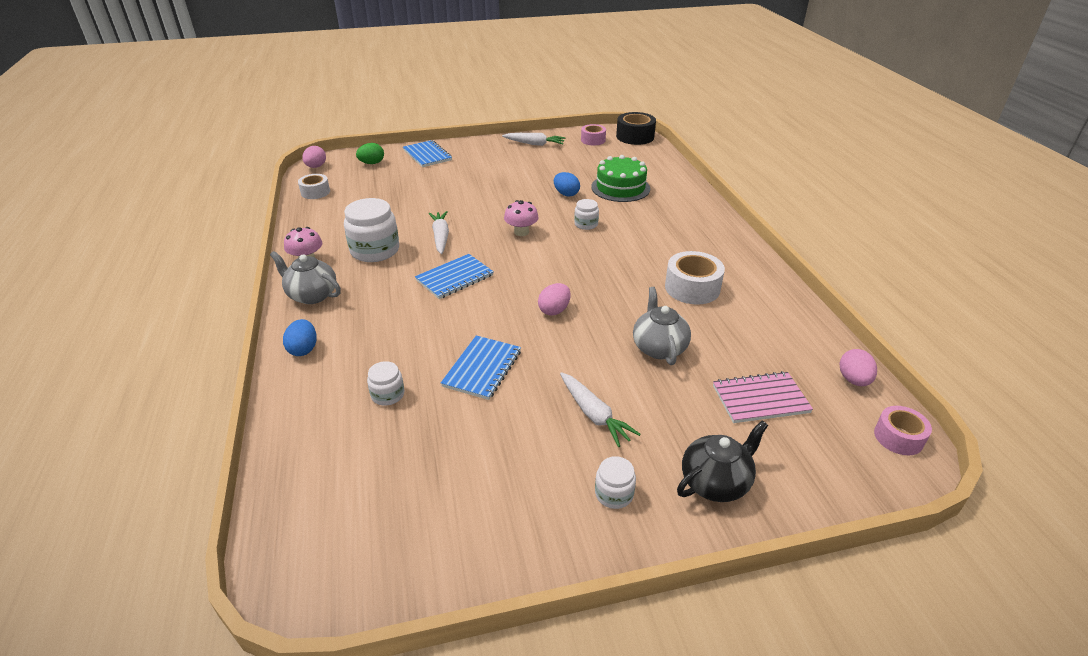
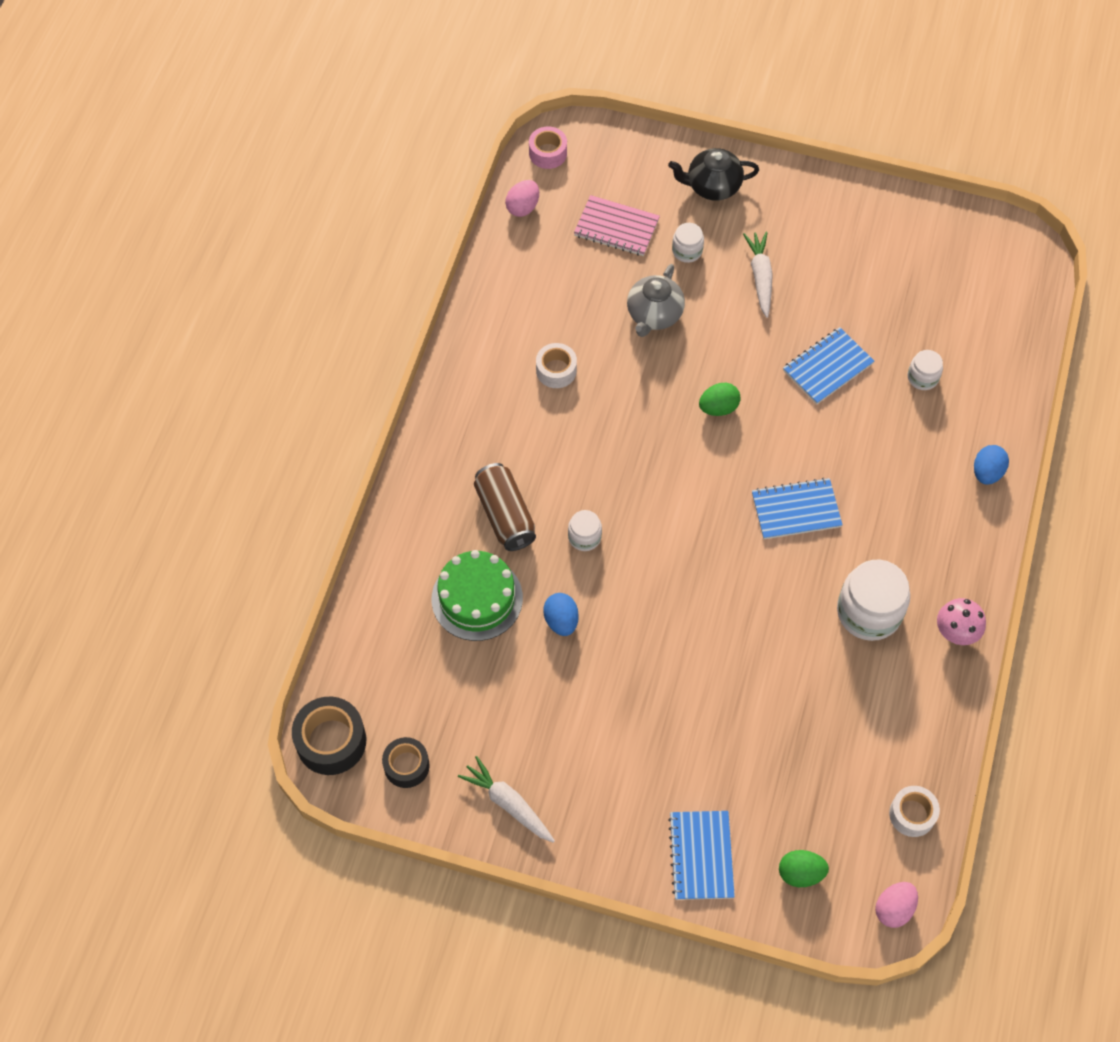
camera: 150 degrees left, 25 degrees up
(312, 295) = (963, 557): grey teapot -> none
(440, 237) = (778, 601): white carrot -> none
(521, 232) = (673, 561): pink mushroom -> none
(554, 310) = (718, 408): pink egg -> green egg
(593, 140) = (406, 766): pink tape -> black tape
(614, 494) = (789, 211): white jar -> white jar (687, 251)
(642, 217) = (505, 515): none -> brown can
(692, 288) = (556, 370): white tape -> white tape, size x0.64

